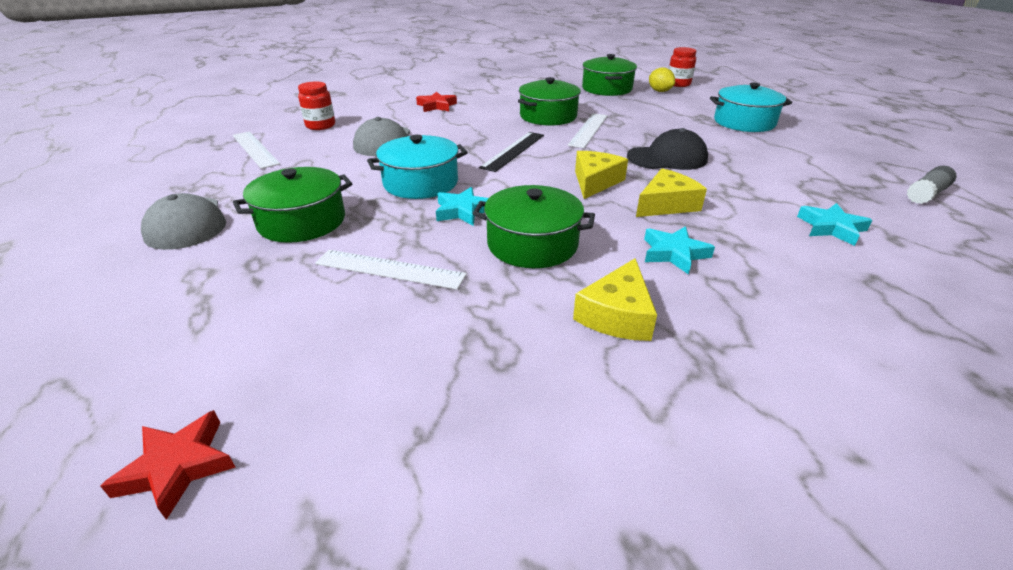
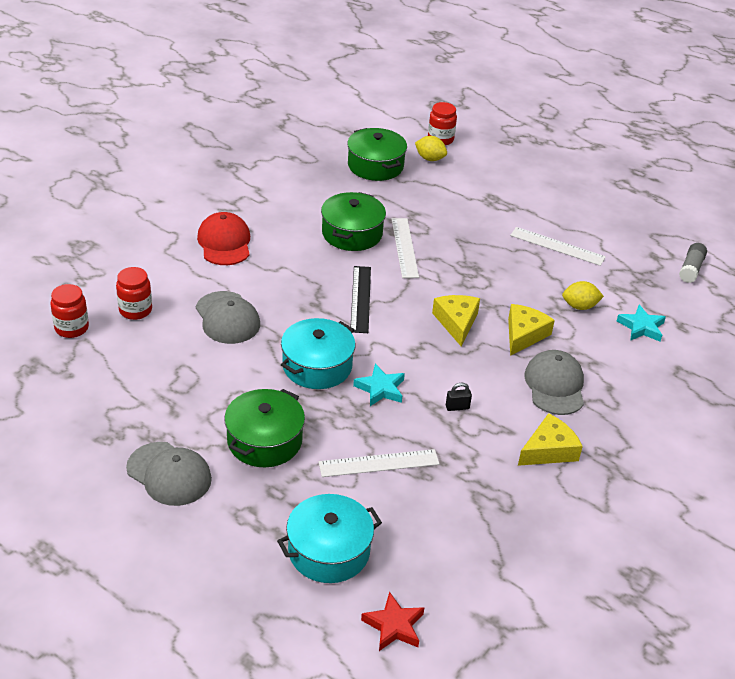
camera: 30 degrees left, 5 degrees up
(255, 149) = (110, 366): white ruler -> white ruler (557, 246)
(262, 126) = (71, 328): none -> red jar
(436, 106) = (224, 243): red star -> red cap
(532, 244) = (457, 407): green pot -> black padlock
(617, 315) = (549, 450): yellow cheese -> yellow cheese turned 120 degrees counterclockwise
(667, 158) = (494, 273): black cap -> none
(674, 253) = (555, 385): turquoise star -> grey cap
(744, 122) = (531, 199): turquoise pot -> turquoise pot (329, 551)
(753, 196) = (579, 306): none -> yellow lemon

